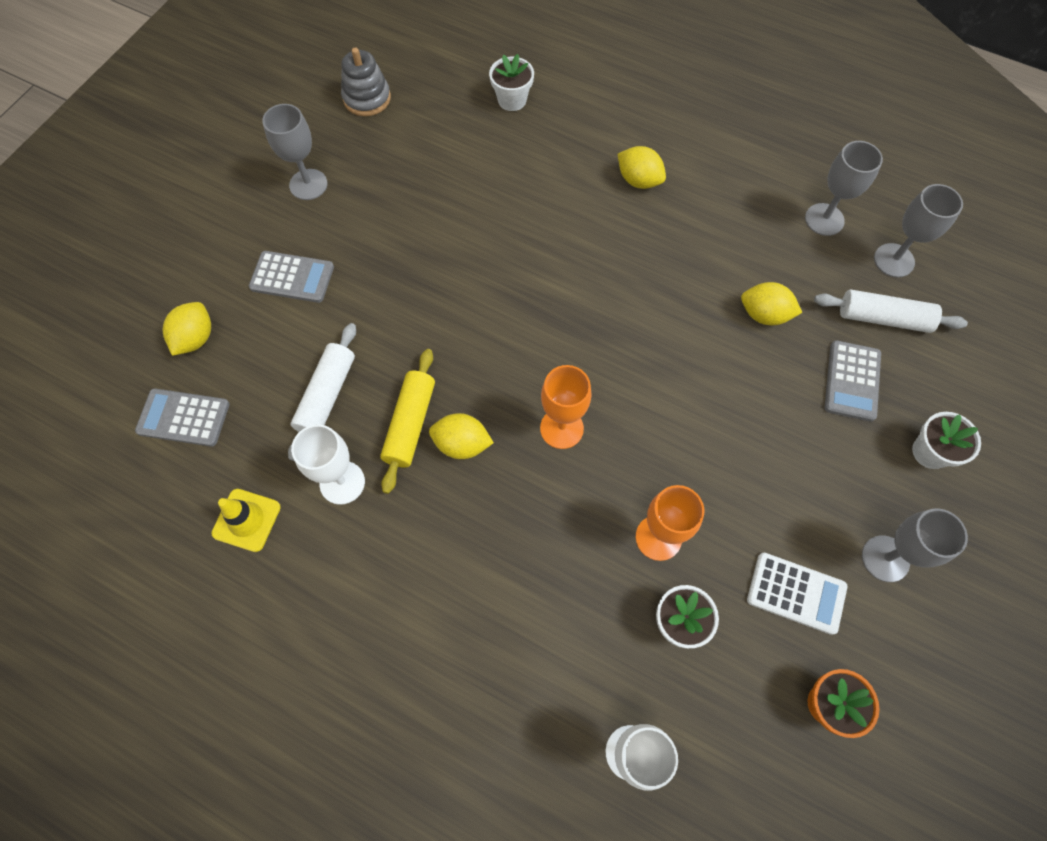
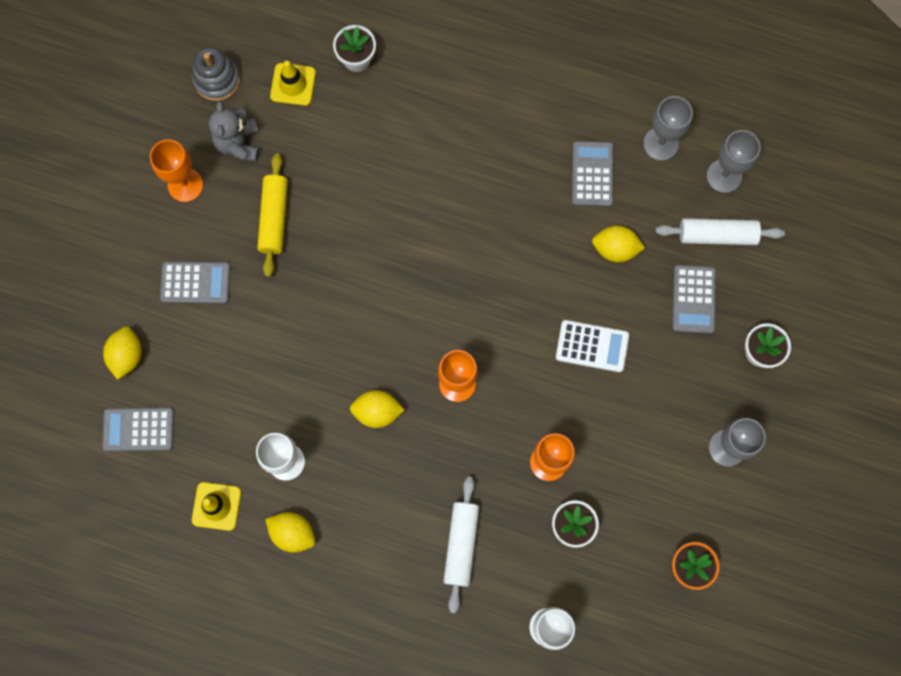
camera: 10 degrees left, 10 degrees up
(308, 184) = (185, 185): grey goblet -> orange goblet
(327, 395) = (255, 388): white rolling pin -> white rolling pin (461, 544)
(373, 155) = (238, 143): none -> grey teddy bear
(410, 424) = (331, 402): yellow rolling pin -> yellow rolling pin (274, 218)
(442, 113) = (293, 84): none -> yellow traffic cone
(638, 180) = (489, 130): yellow lemon -> yellow lemon (293, 533)
(745, 237) = (592, 174): none -> grey calculator
(796, 593) = (660, 487): white calculator -> white calculator (592, 346)

